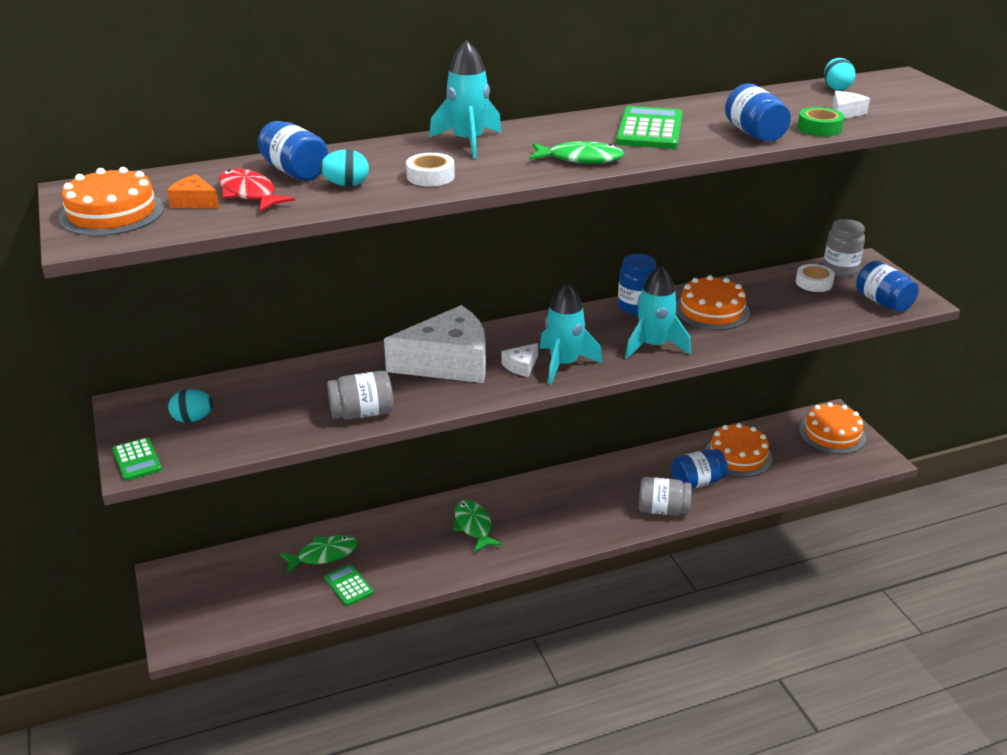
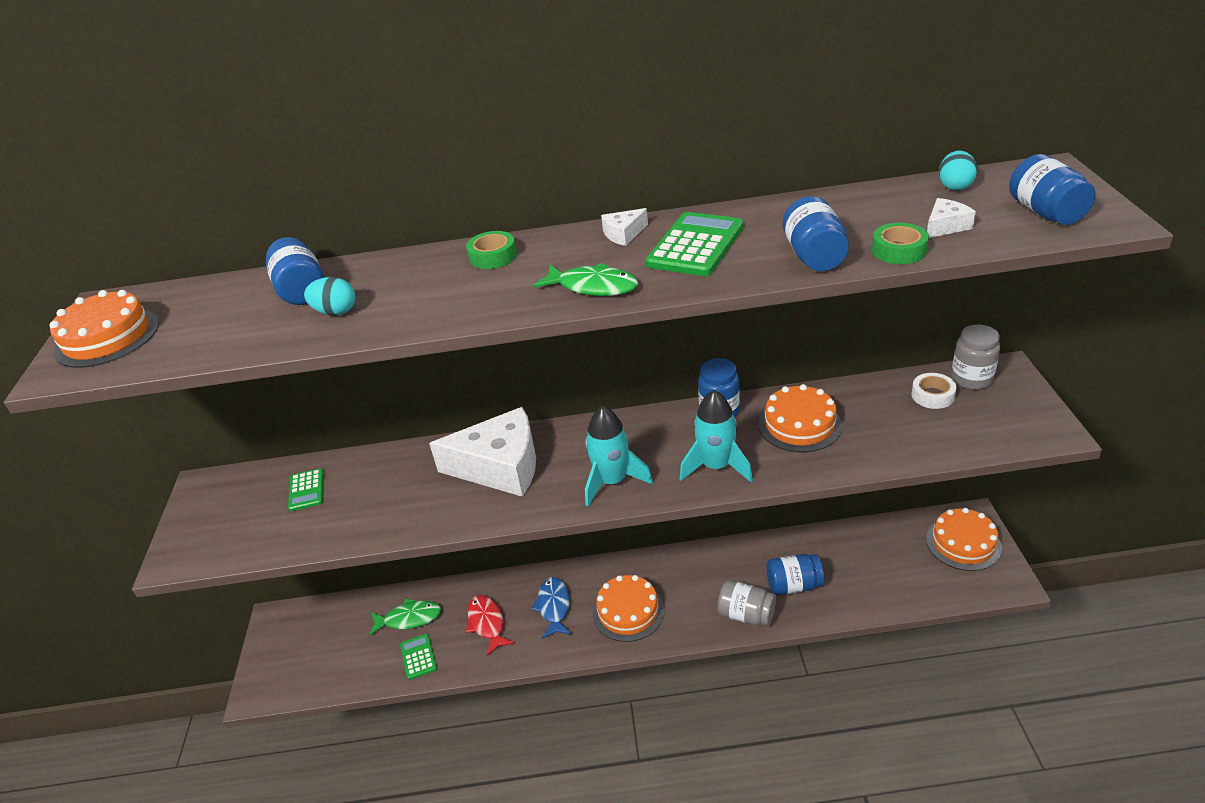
camera: 20 degrees right, 5 degrees up
(137, 460) = (177, 552): green calculator -> green calculator (306, 490)
(193, 419) = (245, 509): turquoise egg -> none
(194, 202) = (186, 327): orange cheese -> none
(249, 194) = (240, 319): red fish -> red fish (487, 623)
(362, 413) = (393, 521): grey jar -> none
(430, 176) = (423, 305): white tape -> none
(468, 142) = (493, 256): turquoise rocket -> green tape
(473, 526) = (554, 607): green fish -> blue fish
(521, 366) = (569, 479): white cheese -> white cheese (624, 234)
(738, 456) = (848, 558): orange cake -> orange cake (628, 611)
(883, 302) = (1006, 430): blue jar -> blue jar (1045, 212)

